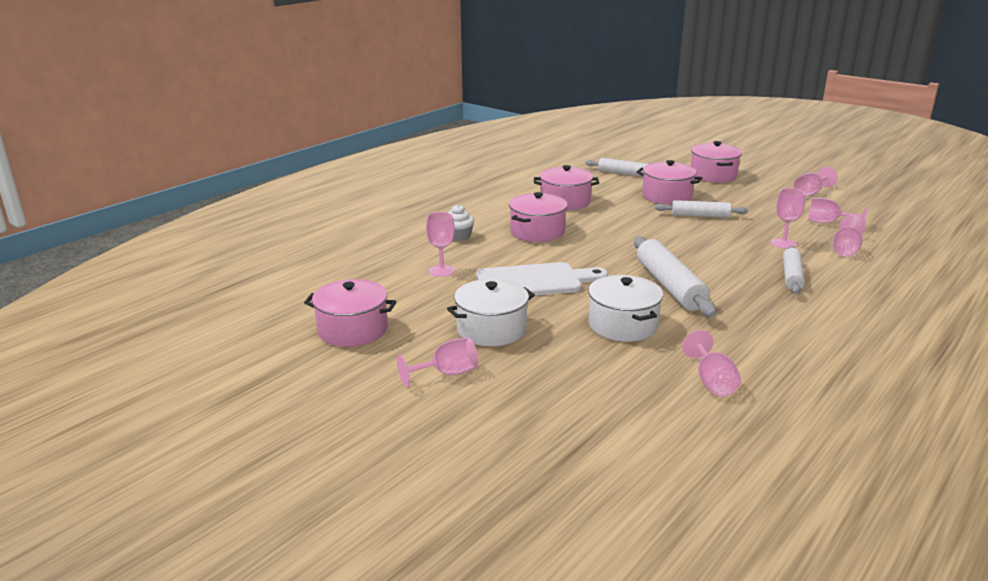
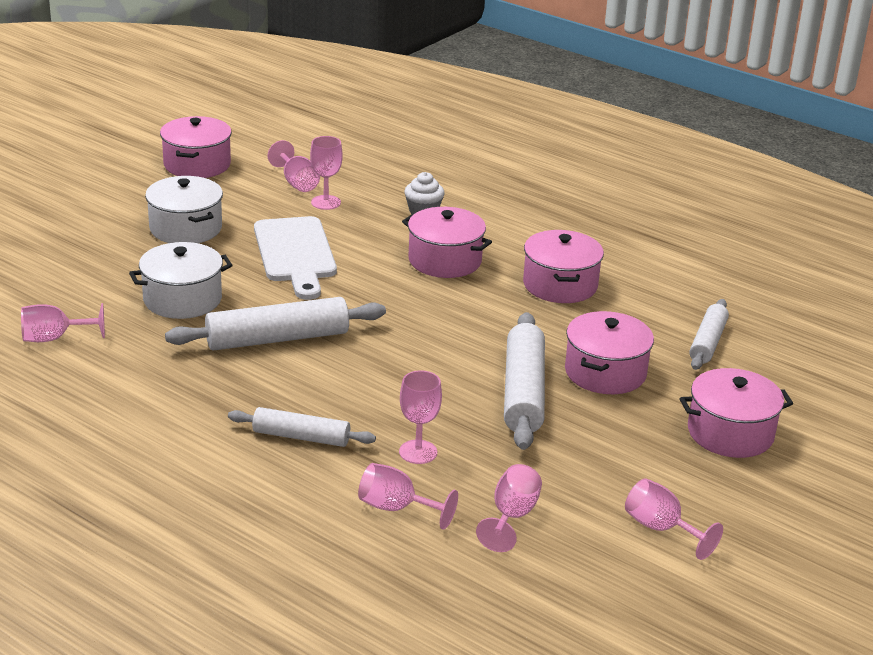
camera: 85 degrees right, 5 degrees up
(447, 374) = (107, 208): pink goblet -> pink goblet (297, 183)
(700, 216) = (523, 392): white rolling pin -> white rolling pin, size x1.61

